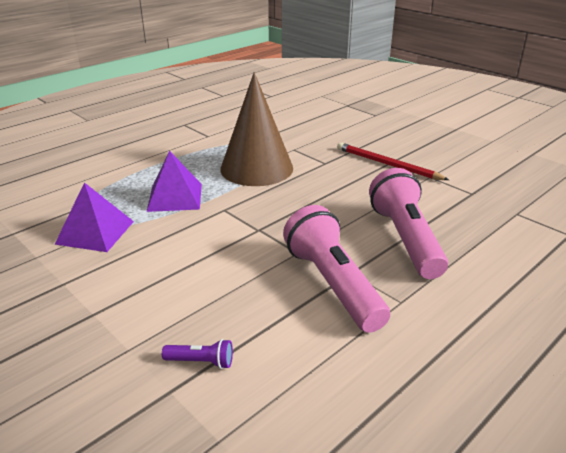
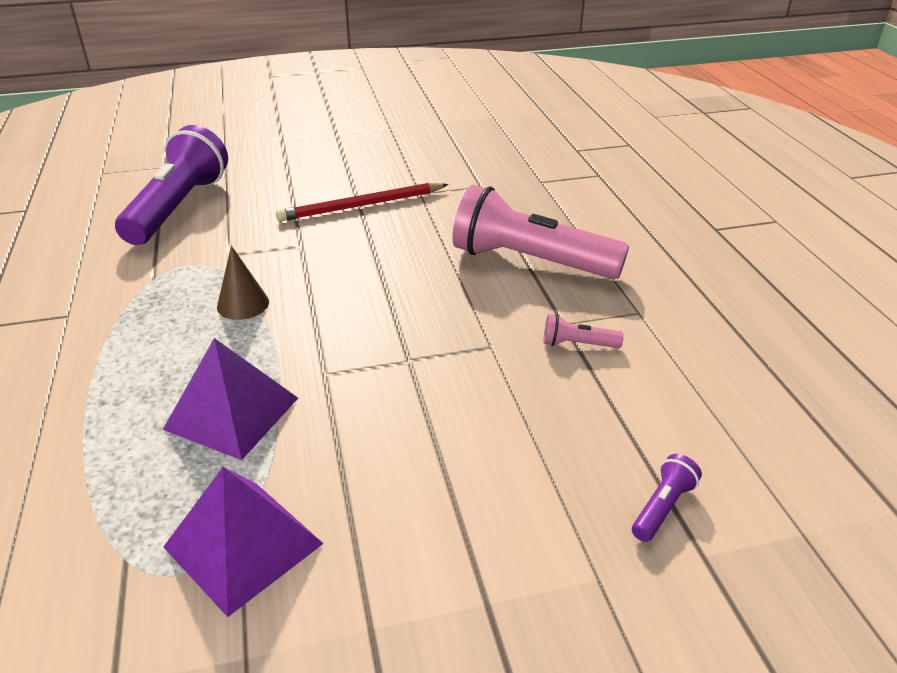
camera: 60 degrees left, 5 degrees up
(256, 168) = (243, 304): brown cone -> brown cone, size x0.41
(316, 122) = (179, 207): none -> purple flashlight
(333, 284) = (577, 344): pink flashlight -> pink flashlight, size x0.40

